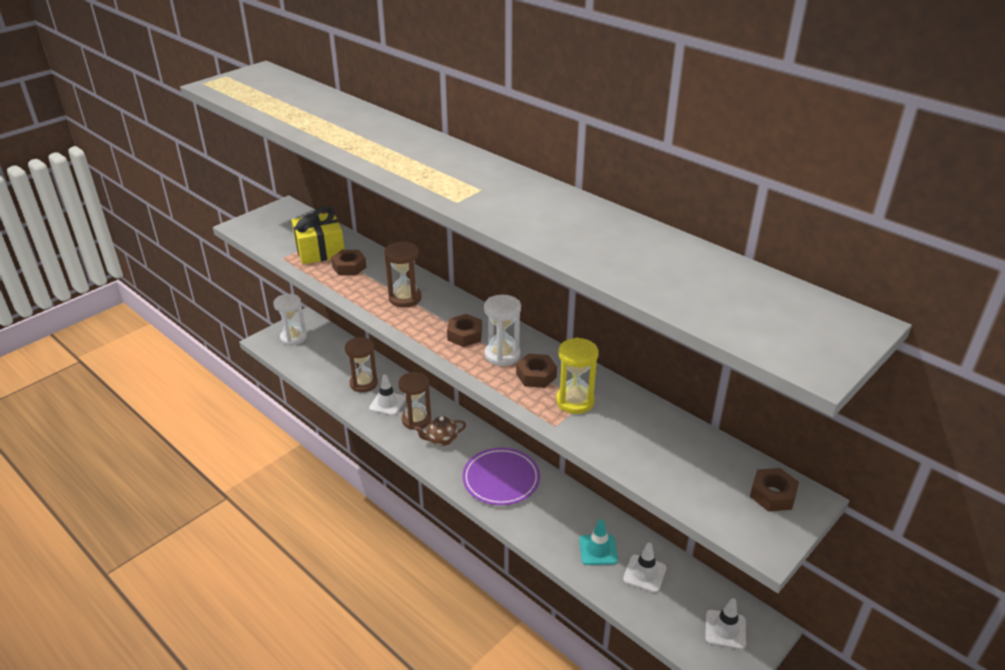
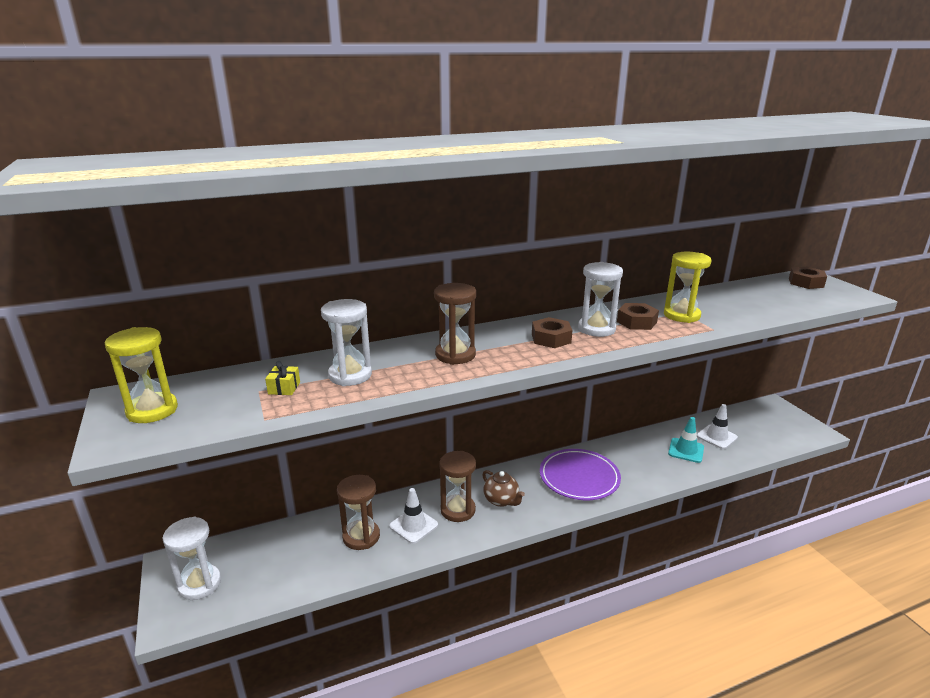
camera: 65 degrees left, 10 degrees down
(274, 222) = (152, 410): none -> yellow hourglass
(320, 250) = (284, 388): yellow gift -> yellow gift, size x0.41
(349, 267) = (350, 375): brown nut -> white hourglass
(441, 440) = (501, 500): brown teapot -> brown teapot turned 45 degrees counterclockwise
(725, 630) = (776, 421): white traffic cone -> none

